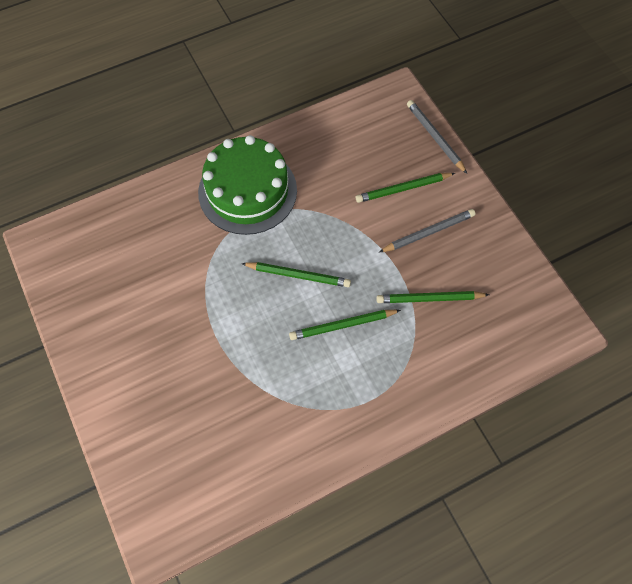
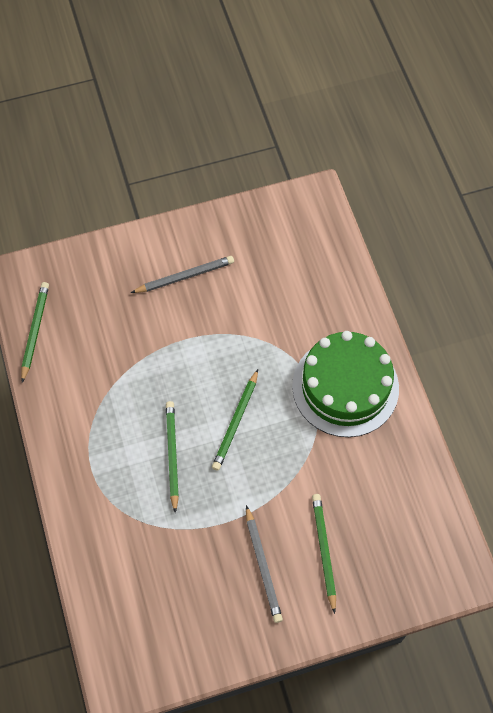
camera: 100 degrees right, 0 degrees up
(429, 299) = (183, 547): green pencil -> green pencil (35, 331)
(435, 137) = (391, 605): grey pencil -> grey pencil (185, 276)

